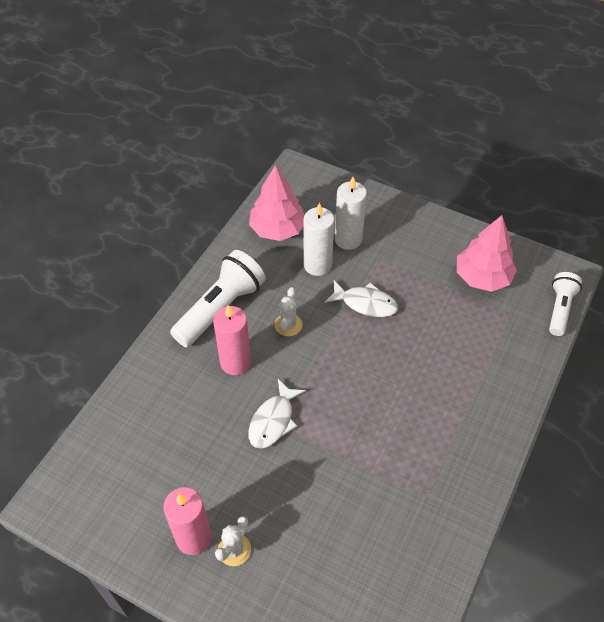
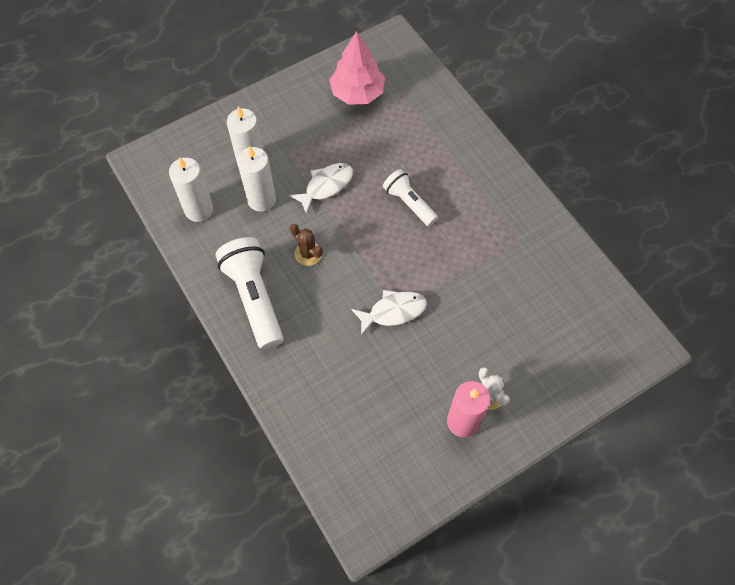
camera: 60 degrees left, 10 degrees up
(235, 362) = (318, 313): pink candle -> none
(273, 420) = (393, 311): white fish -> white fish turned 75 degrees counterclockwise
(277, 229) = (199, 210): pink tree -> white candle
(288, 325) = (308, 254): white cactus -> brown cactus
(560, 309) = (420, 63): white flashlight -> white flashlight (409, 203)

